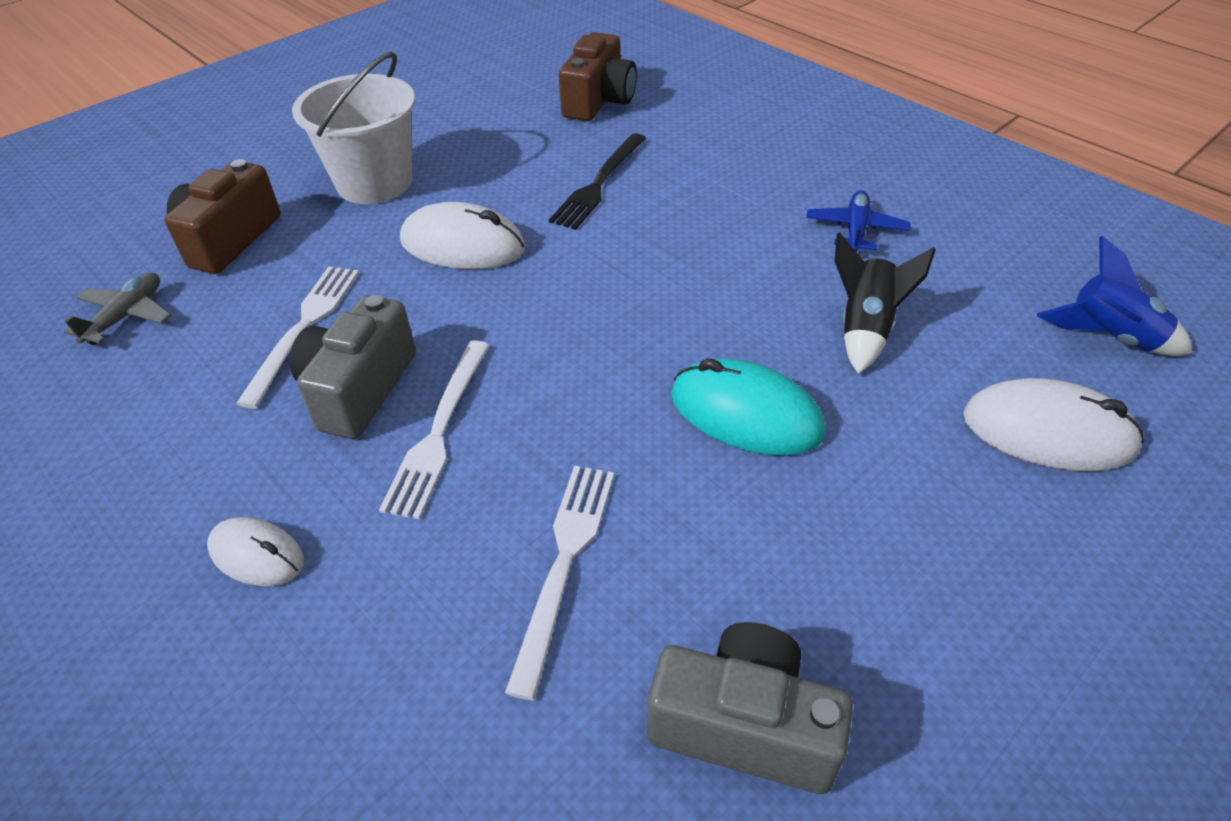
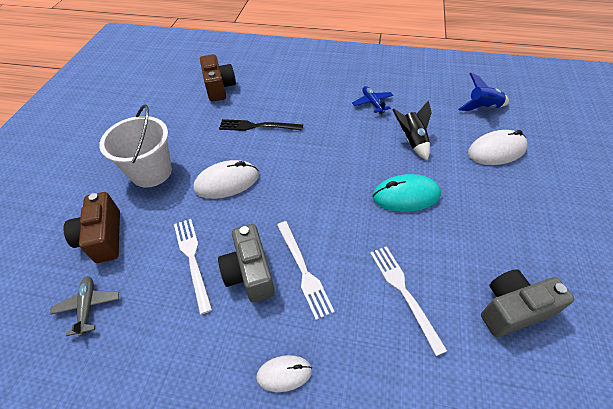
camera: 35 degrees left, 5 degrees up
(599, 183) = (257, 126): black fork -> black fork turned 105 degrees clockwise

